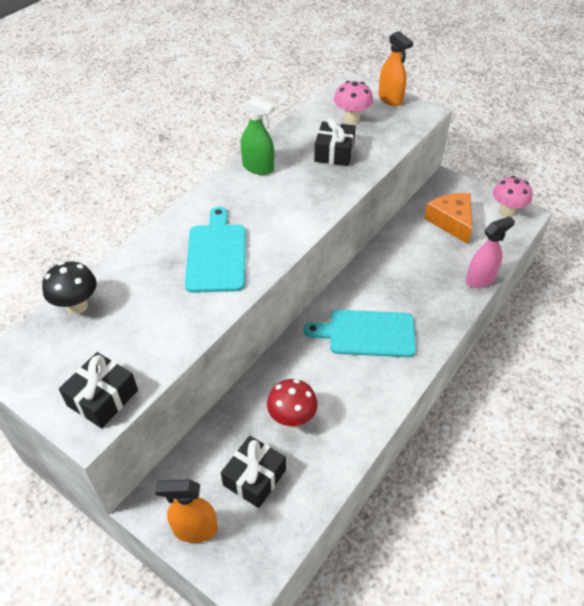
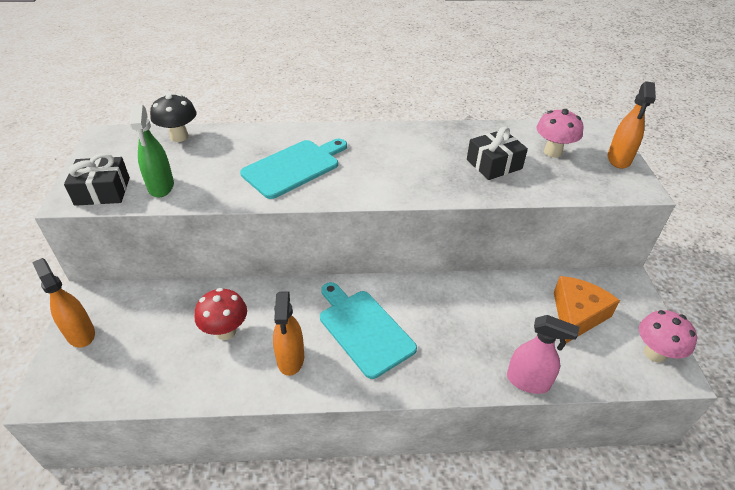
camera: 50 degrees right, 5 degrees down
(254, 477) = (150, 341): black gift -> none
(258, 167) = (417, 137): green spray bottle -> green spray bottle (161, 186)
(356, 391) = (290, 359): none -> orange spray bottle

